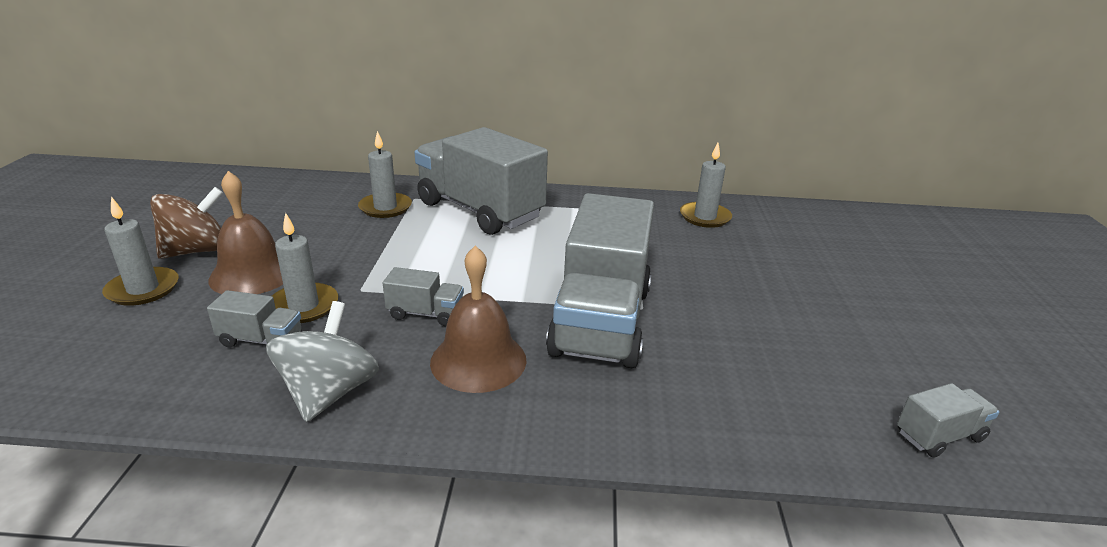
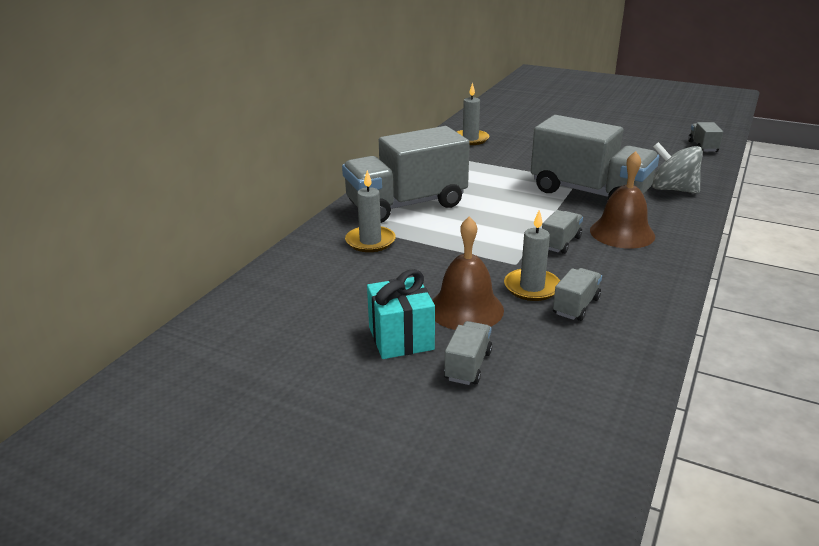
camera: 65 degrees left, 0 degrees up
(143, 289) = (468, 366): grey candle -> grey truck
(197, 251) = (401, 338): brown spinning top -> turquoise gift
(329, 392) = (647, 283): grey spinning top -> grey spinning top (672, 189)

